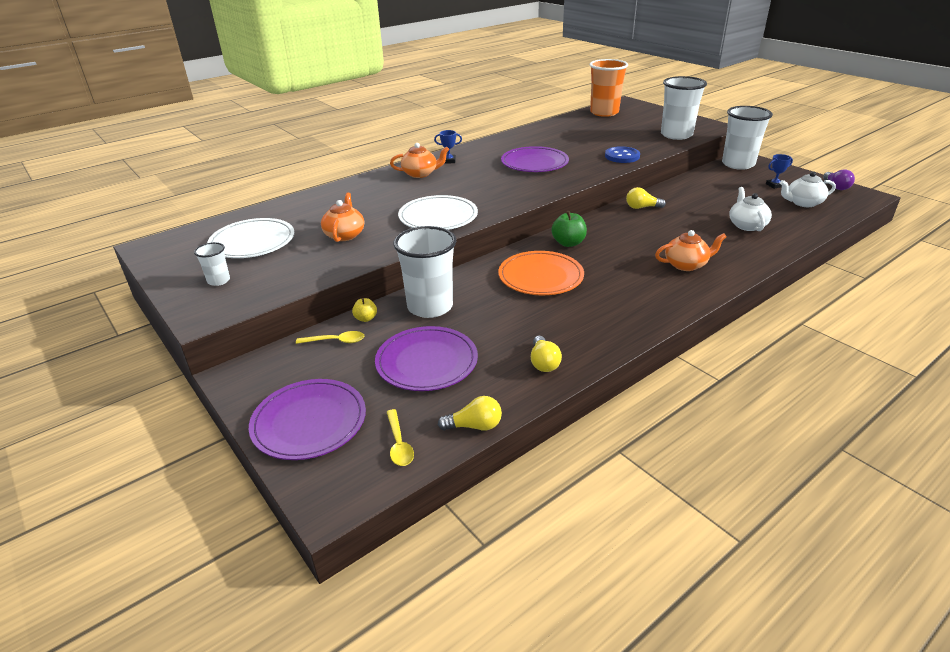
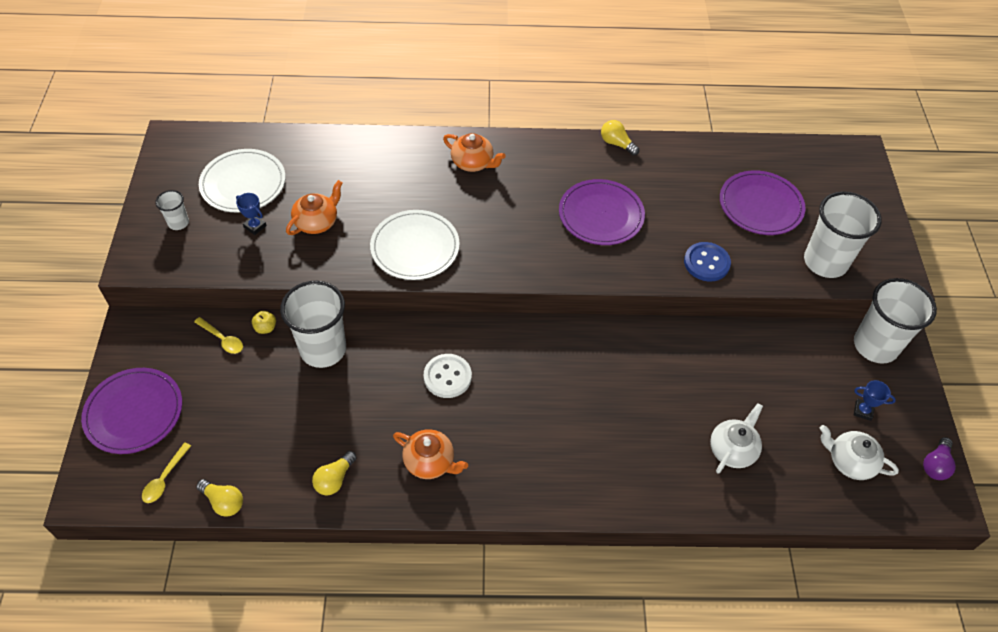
camera: 35 degrees right, 20 degrees up
(427, 362) = (258, 412): purple plate -> purple plate (760, 205)
(449, 161) = (523, 156): blue trophy -> blue trophy (255, 226)
(540, 276) = (447, 377): orange plate -> white button
(568, 243) = (525, 348): green apple -> none
(604, 112) = (802, 160): orange cup -> none
(642, 207) = (662, 345): yellow light bulb -> yellow light bulb (616, 144)
(686, 265) = (592, 458): orange teapot -> orange teapot (430, 462)

